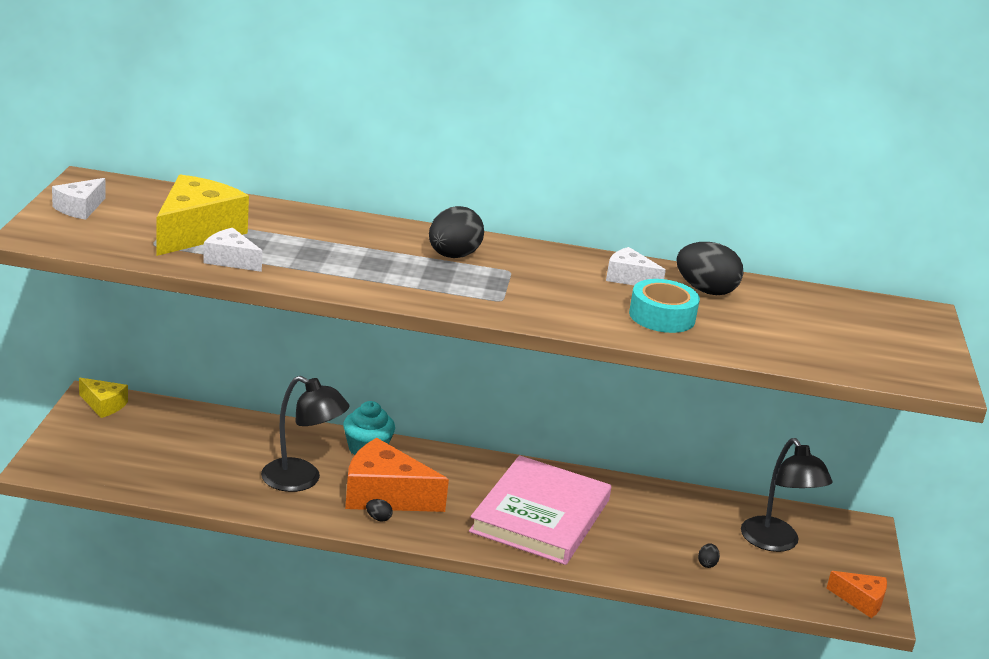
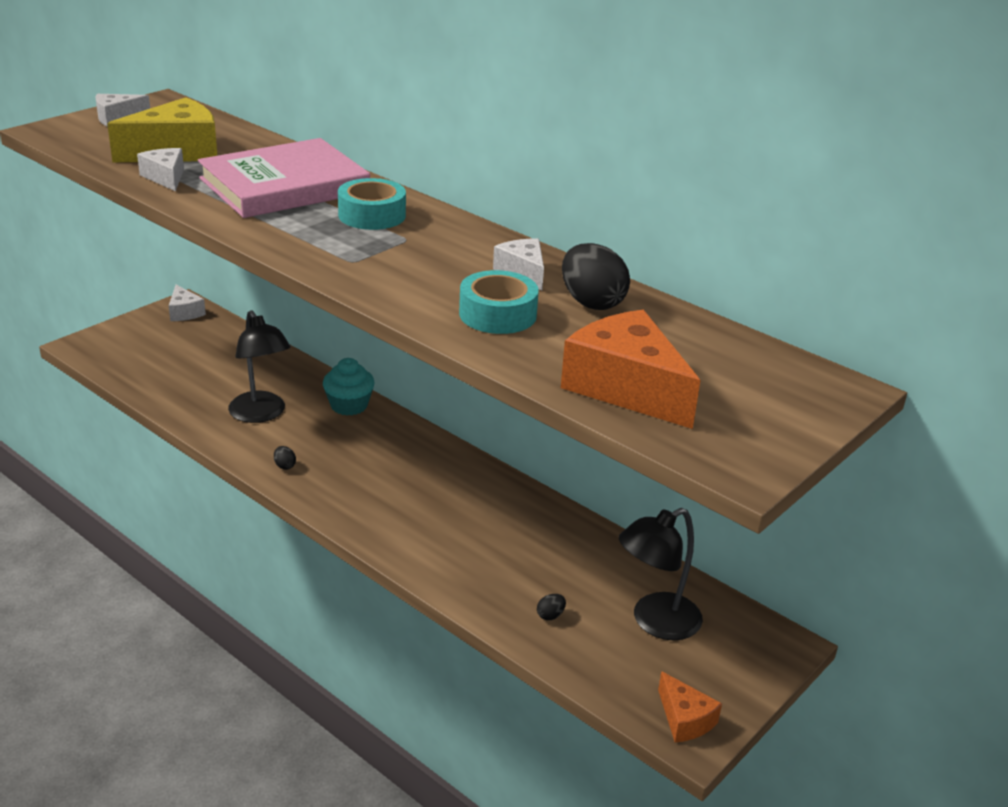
camera: 35 degrees right, 5 degrees up
(104, 405) = (184, 312): yellow cheese -> white cheese
(384, 495) = (315, 448): orange cheese -> orange cheese (626, 387)
(453, 256) = (372, 215): black egg -> turquoise tape
(540, 516) = (435, 512): pink book -> pink book (284, 185)
(776, 542) = (655, 622): black lamp -> black lamp turned 45 degrees clockwise

